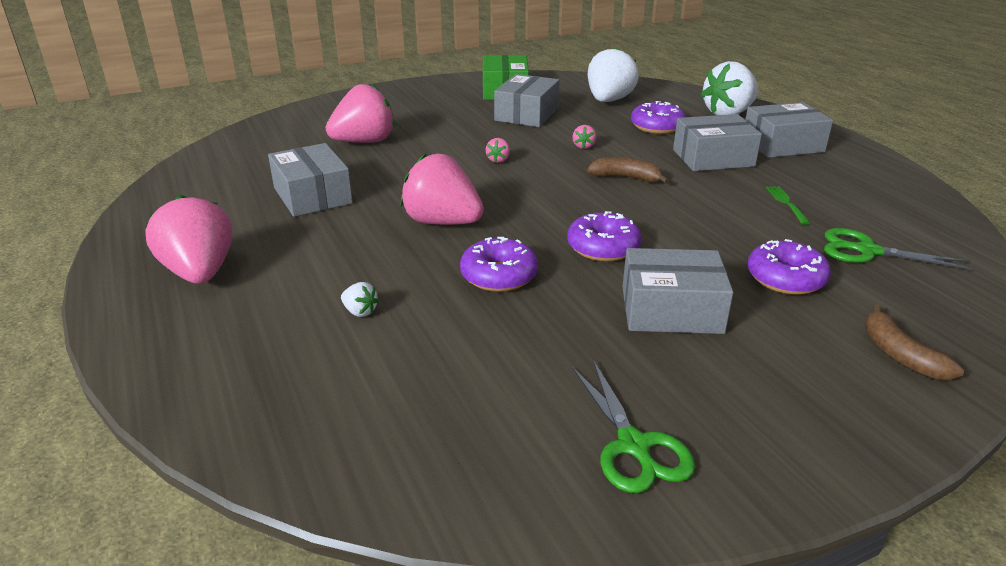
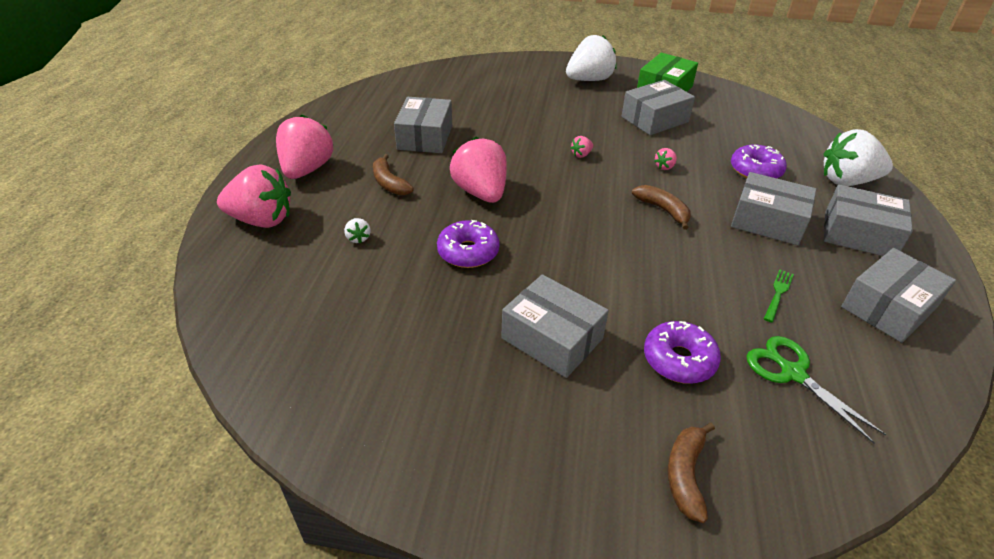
camera: 35 degrees right, 10 degrees up
(327, 249) = (389, 183): none -> brown banana
(364, 142) = (505, 104): pink strawberry -> pink strawberry (262, 220)
(603, 247) = (567, 263): purple donut -> none
(608, 101) = (744, 129): white strawberry -> white strawberry (589, 80)
(633, 445) = (402, 420): green scissors -> none
(862, 183) = (888, 307): none -> grey box

